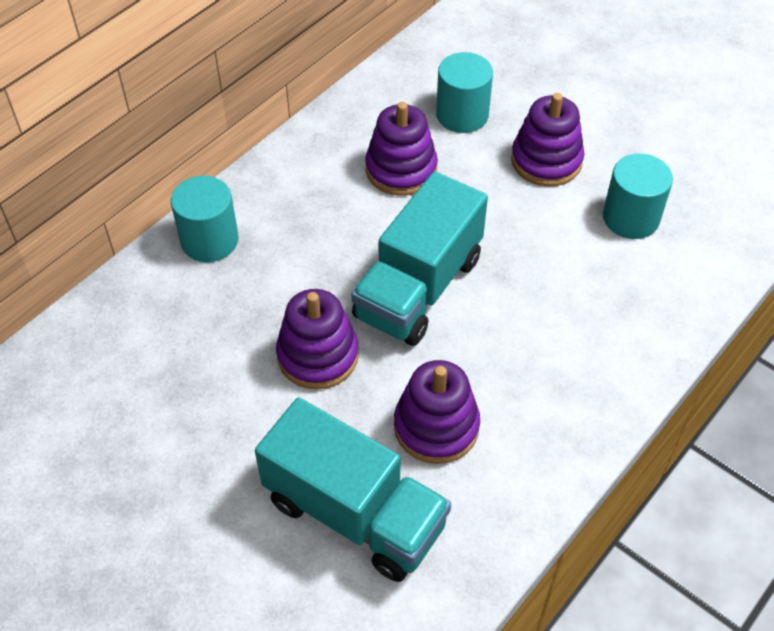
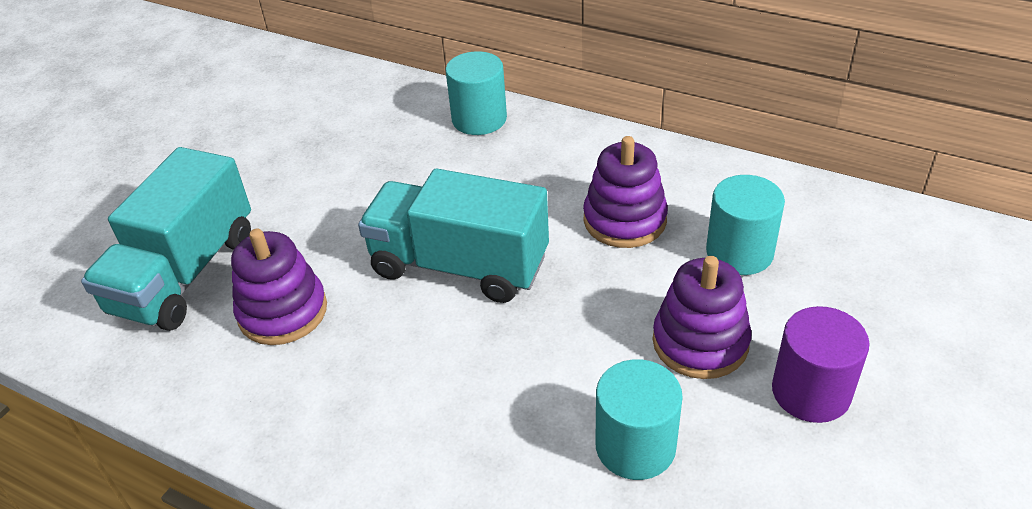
camera: 80 degrees right, 10 degrees down
(318, 355) = (358, 213): purple stacking toy -> none
(603, 120) = (811, 392): none -> purple cylinder

